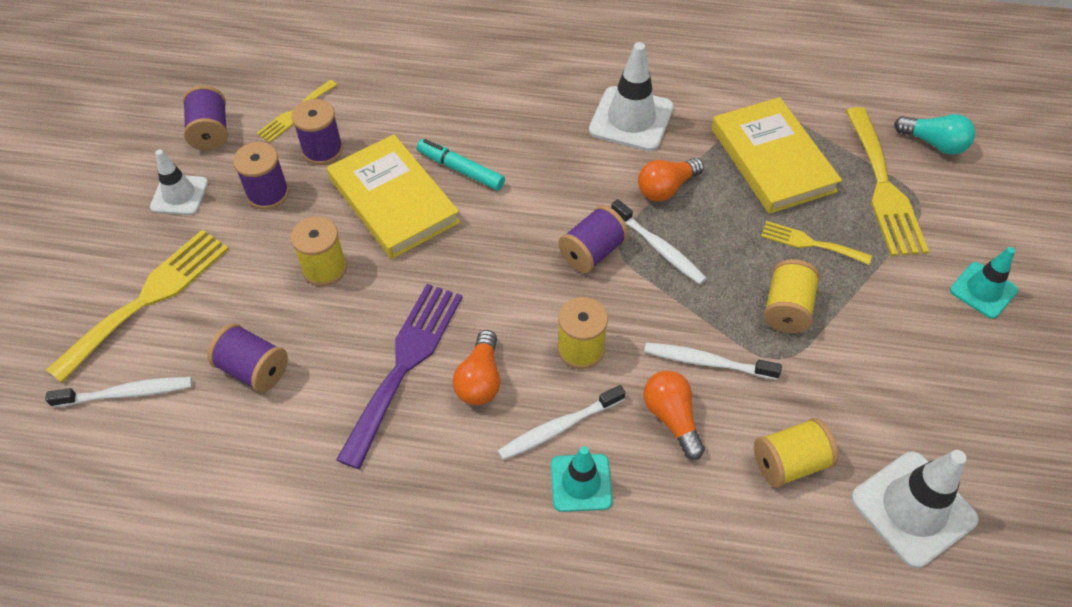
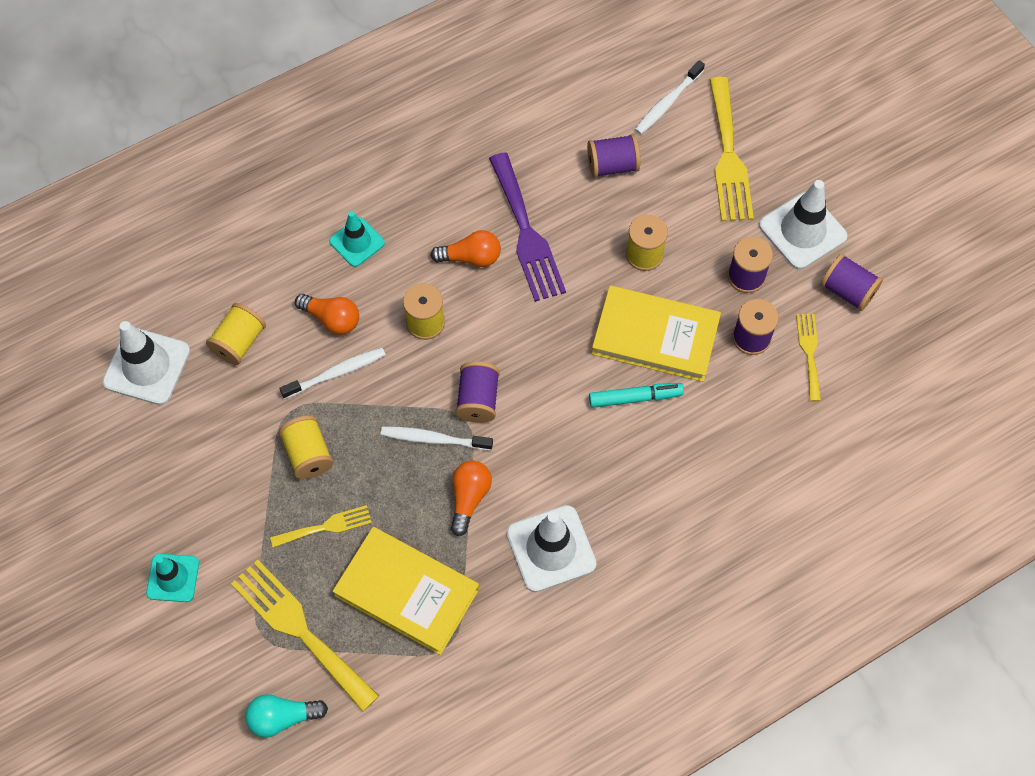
camera: 140 degrees right, 10 degrees up
(179, 195) = (802, 231): white traffic cone -> white traffic cone, size x1.59
(480, 379) = (471, 257): orange light bulb -> orange light bulb turned 120 degrees clockwise
(558, 428) = (396, 263): white toothbrush -> none

